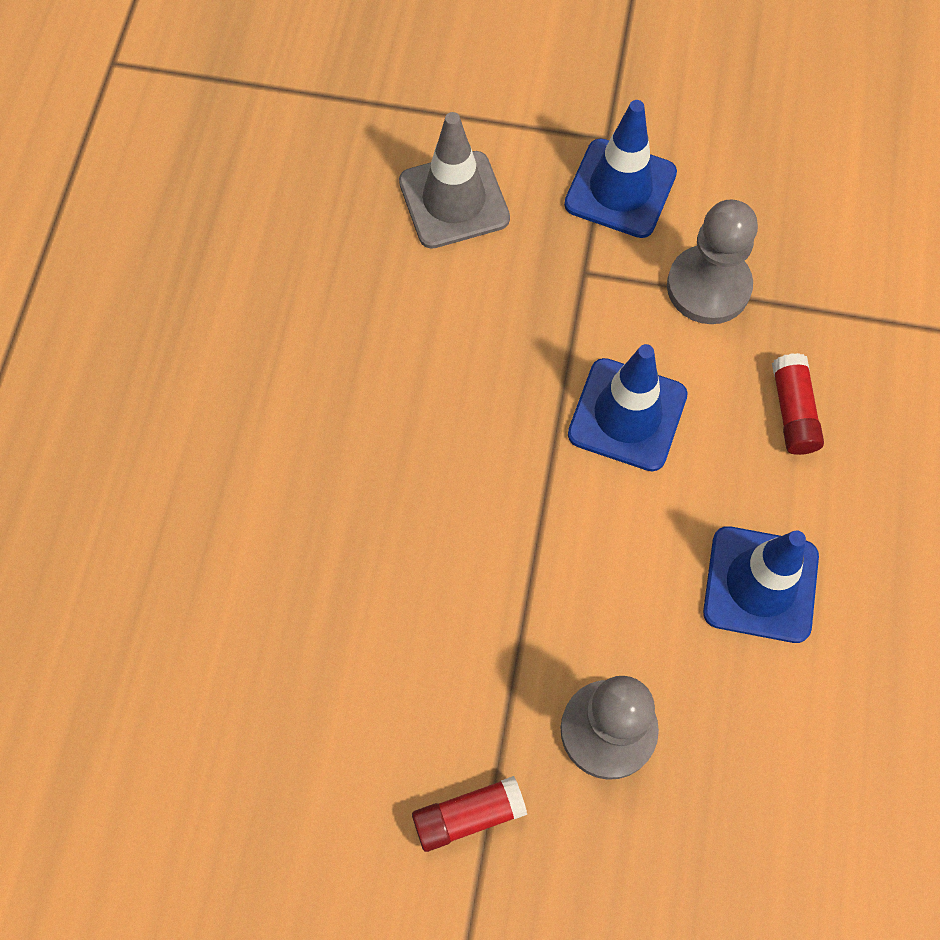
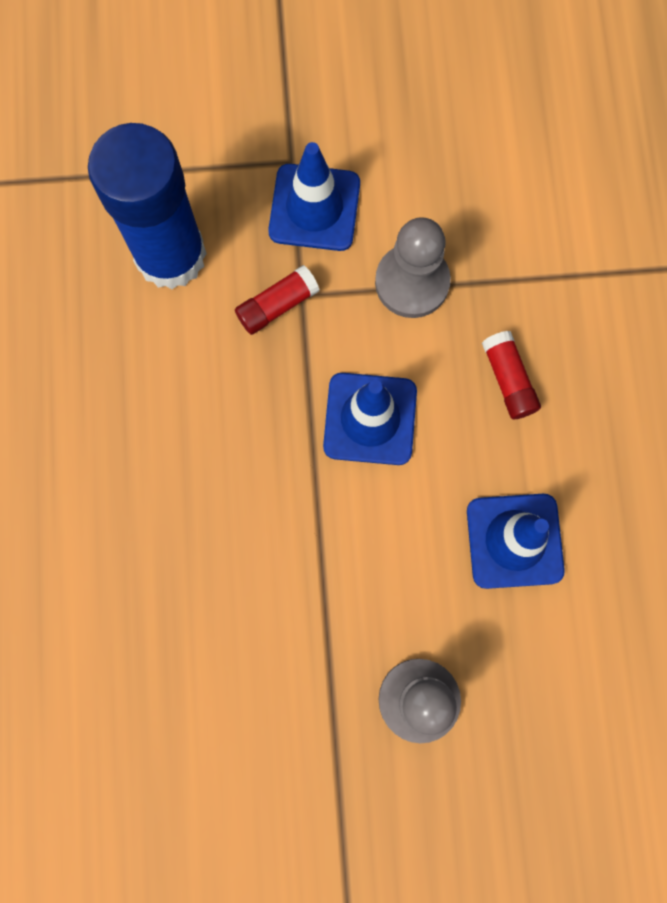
camera: 15 degrees left, 10 degrees up
(454, 200) = (170, 255): grey traffic cone -> blue glue stick
(468, 816) = (323, 803): red glue stick -> red glue stick (277, 305)

